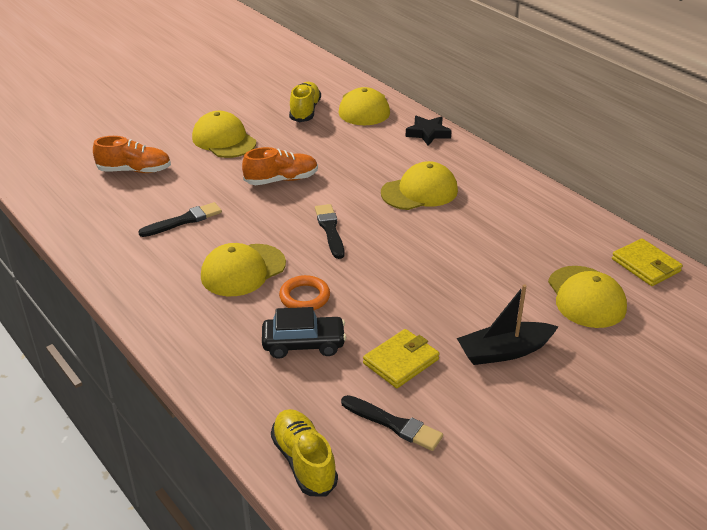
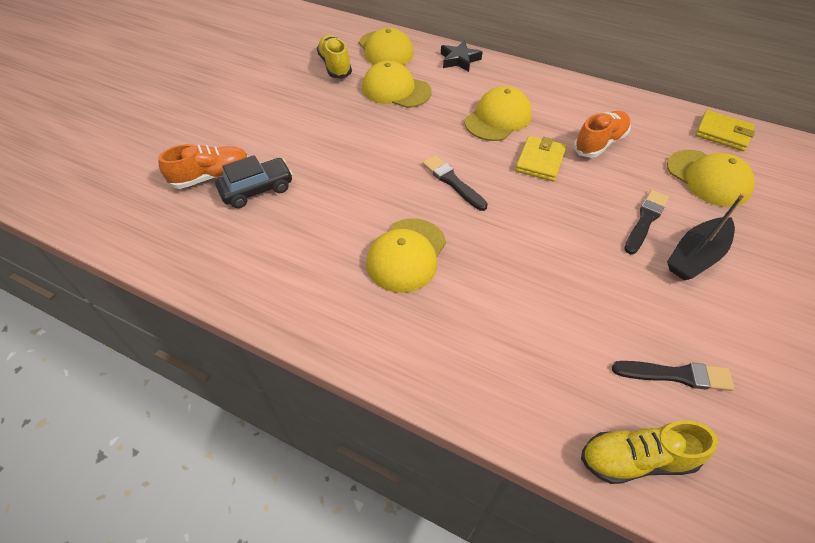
camera: 25 degrees left, 15 degrees up
(183, 220) = (305, 218): black brush -> black brush (645, 220)
(224, 140) = (280, 116): yellow cap -> yellow cap (396, 90)
(281, 180) = (367, 143): orange shoe -> orange shoe (599, 143)
(304, 297) = (487, 264): orange ring -> none
(304, 344) = (527, 318): black car -> black car (257, 189)
(304, 461) = (636, 459): yellow shoe -> yellow shoe turned 45 degrees counterclockwise
(401, 361) = (625, 301): yellow wallet -> yellow wallet (540, 161)

